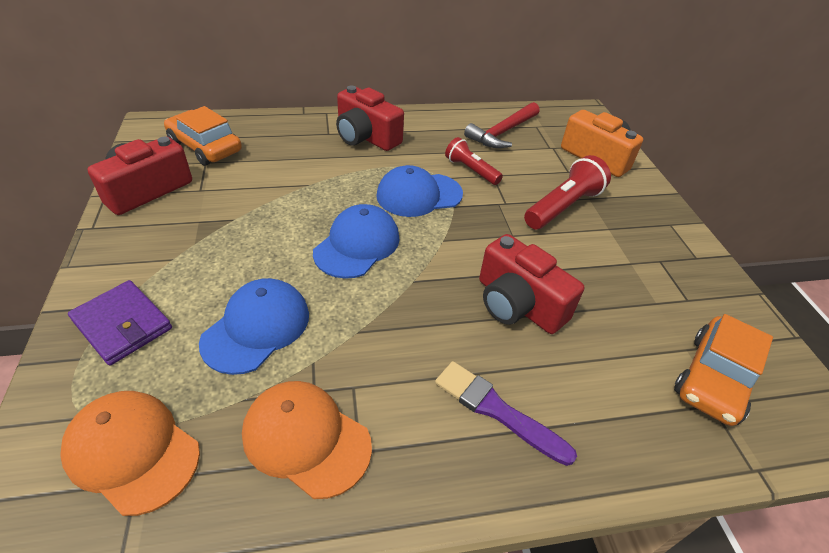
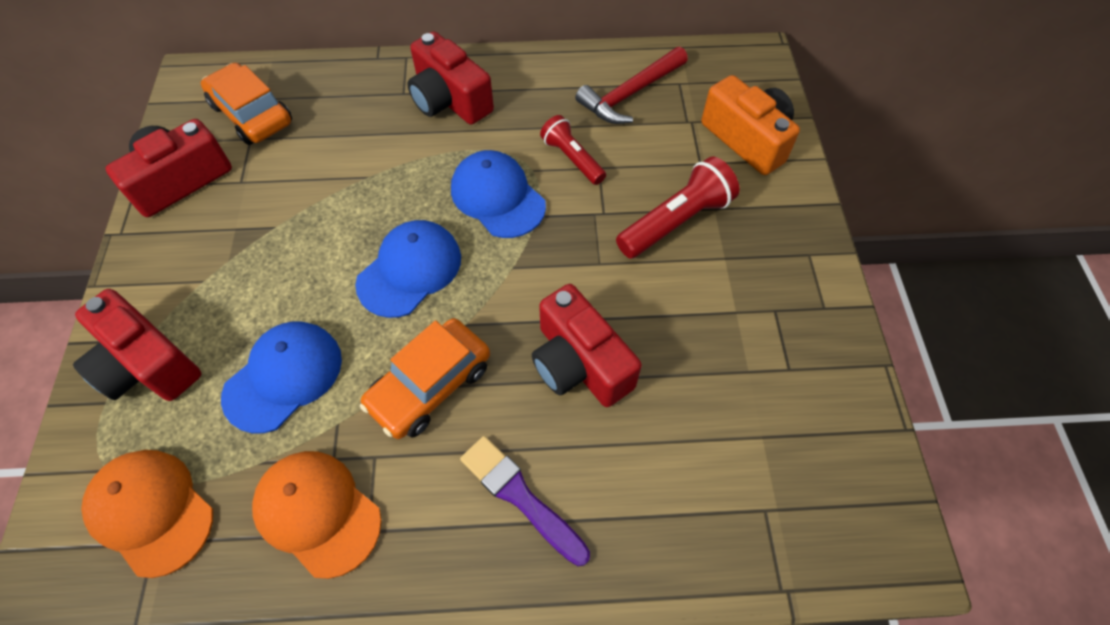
camera: 10 degrees right, 15 degrees up
(122, 324) = (147, 364): purple wallet -> red camera
(419, 195) = (497, 197): blue cap -> blue cap turned 60 degrees clockwise
(714, 379) = (781, 477): orange car -> orange car (430, 385)

